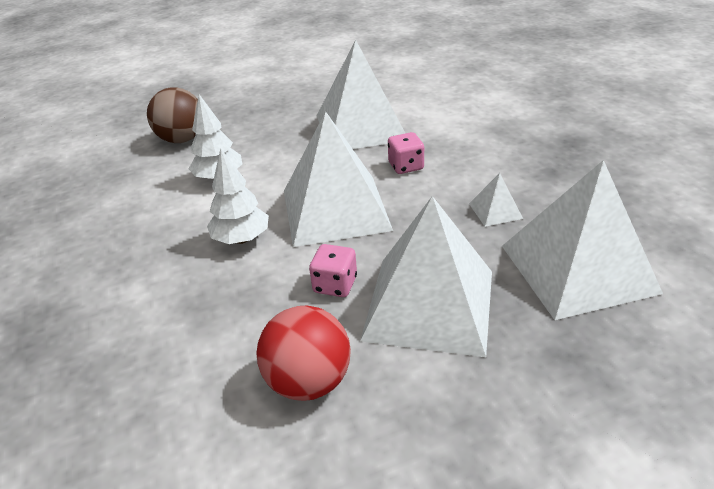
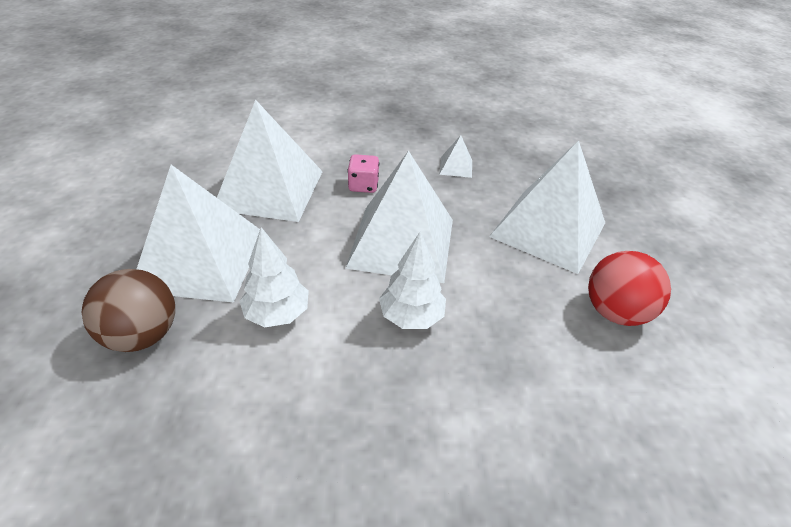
camera: 75 degrees left, 5 degrees up
(335, 285) = (508, 270): pink dice -> none
(577, 268) = (534, 160): white pyramid -> white pyramid (201, 260)

